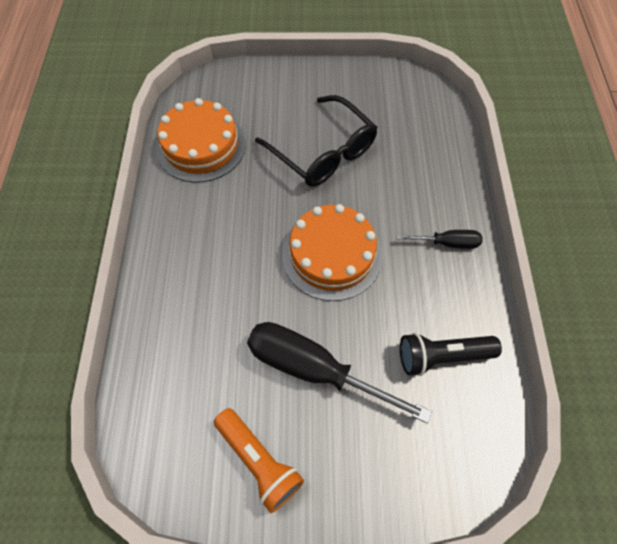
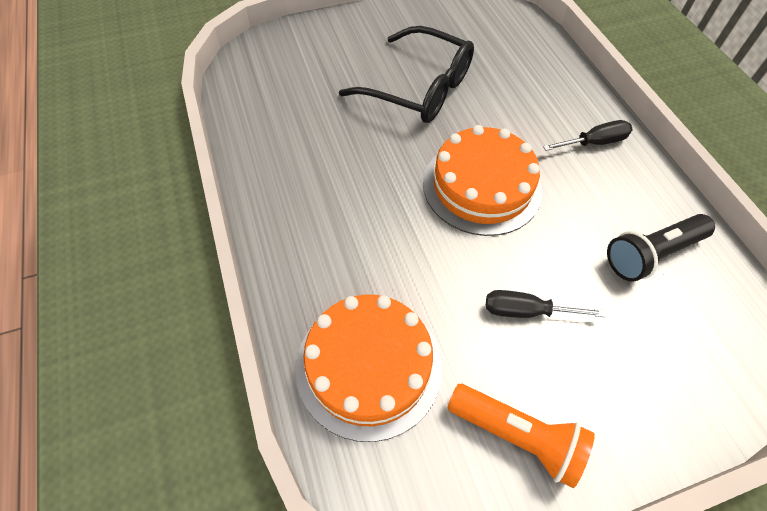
camera: 20 degrees left, 5 degrees down
(201, 146) = (278, 114): orange cake -> orange cake (369, 366)
(314, 369) = (526, 311): black screwdriver -> black screwdriver, size x0.50

